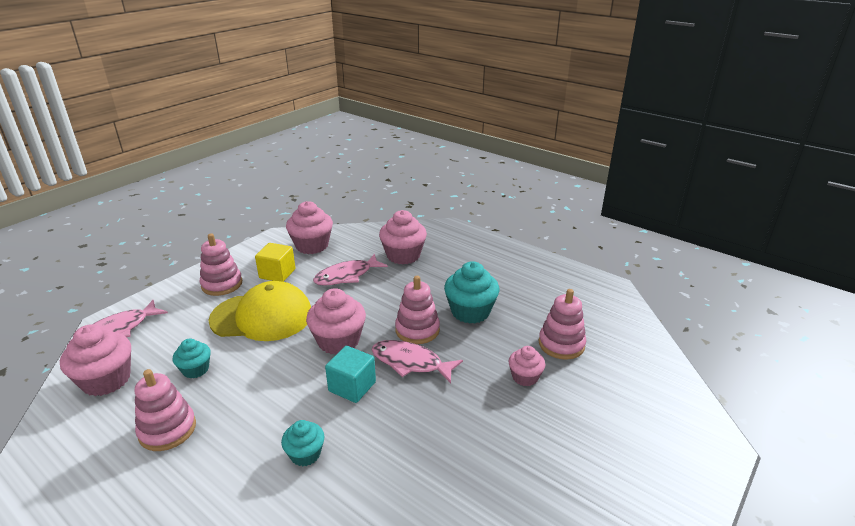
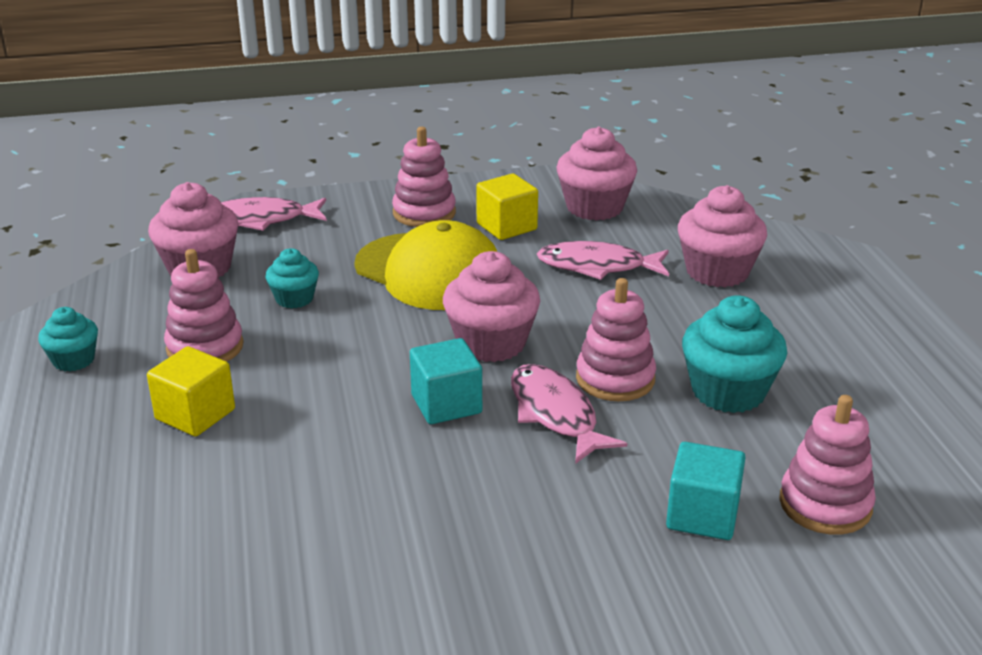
camera: 40 degrees right, 0 degrees up
(208, 476) = (195, 414): none -> yellow cube
(305, 454) = (311, 447): turquoise cupcake -> turquoise cupcake (74, 360)
(525, 377) = (702, 515): pink cupcake -> turquoise cube

